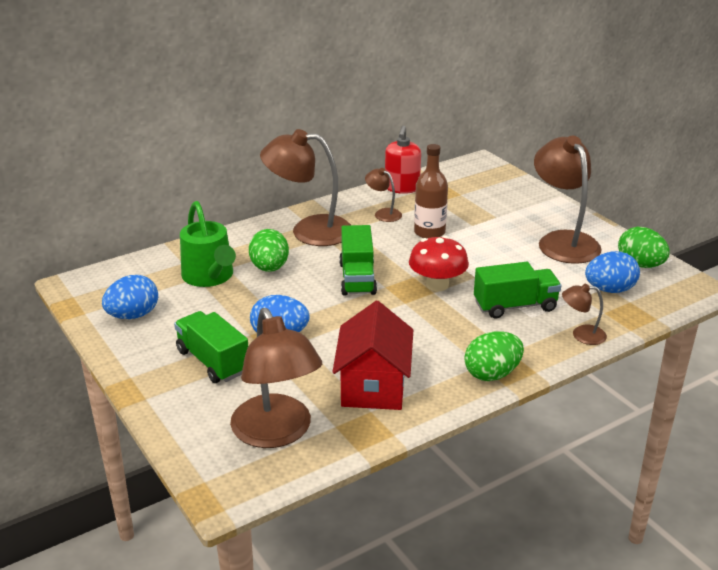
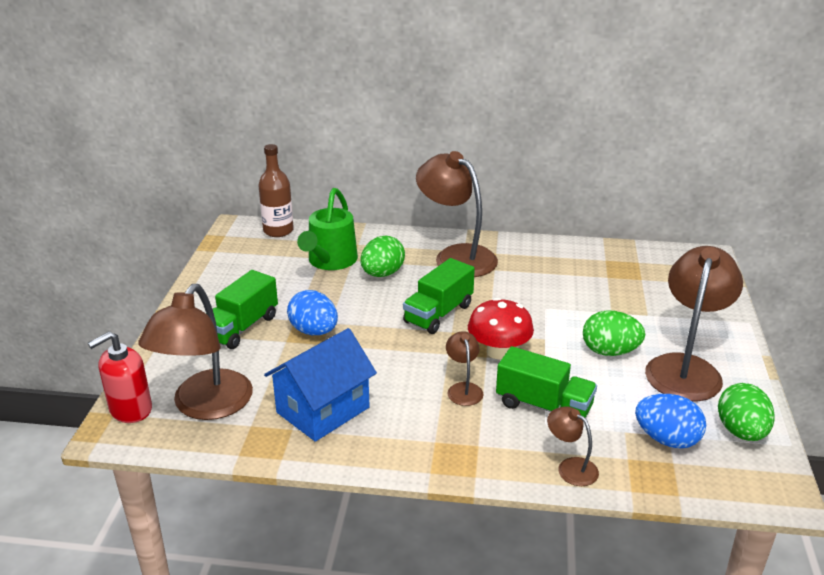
camera: 40 degrees right, 0 degrees up
(133, 315) = (241, 267): blue egg -> none
(213, 361) = (242, 327): green truck -> green truck turned 150 degrees counterclockwise
(373, 386) = (323, 410): red house -> blue house
(383, 213) = (541, 267): brown lamp -> brown lamp (463, 389)
(402, 188) = (591, 251): red soap dispenser -> red soap dispenser (130, 409)
(429, 232) = (559, 302): brown bottle -> brown bottle (278, 231)
(492, 374) = (432, 455): green egg -> green egg (610, 351)

